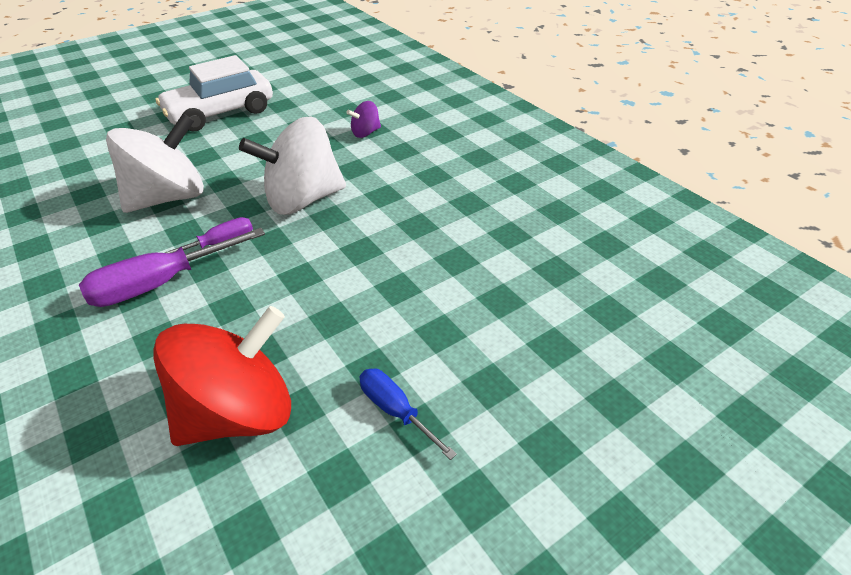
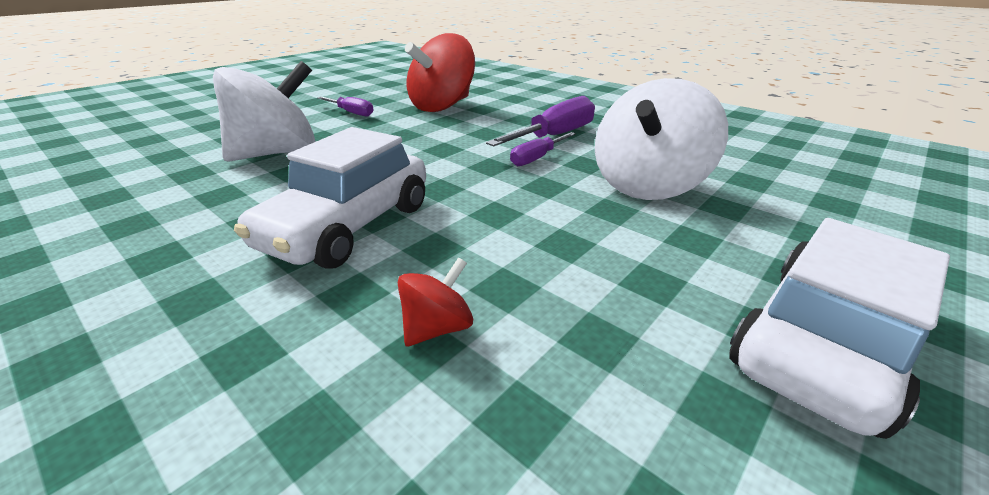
camera: 165 degrees right, 10 degrees down
(303, 200) = (482, 199): white spinning top -> white spinning top (278, 153)
(366, 133) = (437, 328): purple spinning top -> red spinning top
(396, 411) = (351, 113): blue screwdriver -> purple screwdriver
(402, 188) = (349, 226): none -> white car

